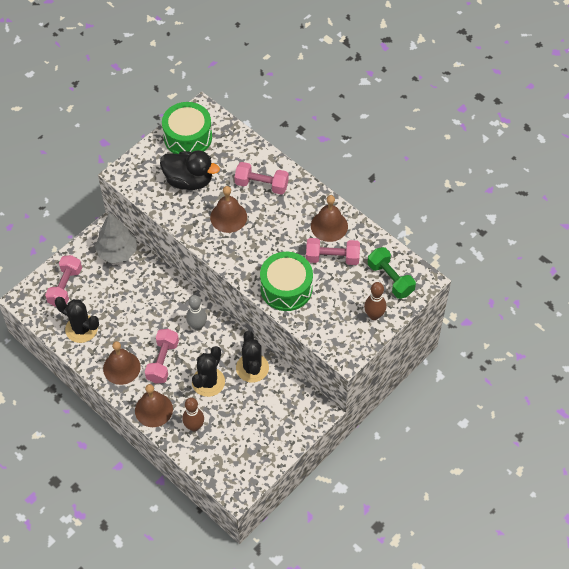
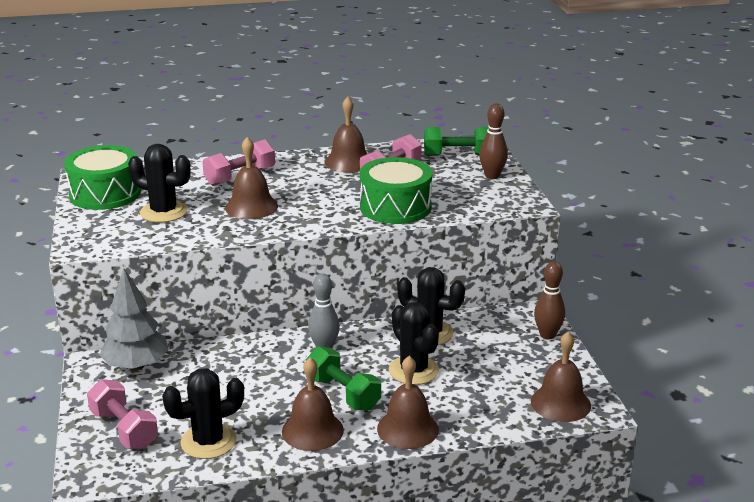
camera: 55 degrees left, 30 degrees down
(163, 361) = (343, 393): pink dumbbell -> green dumbbell
(189, 180) = (164, 212): black duck -> black cactus
(194, 426) = (467, 406): brown bowling pin -> brown bowling pin (547, 335)
(230, 471) = (560, 403): none -> brown bell

